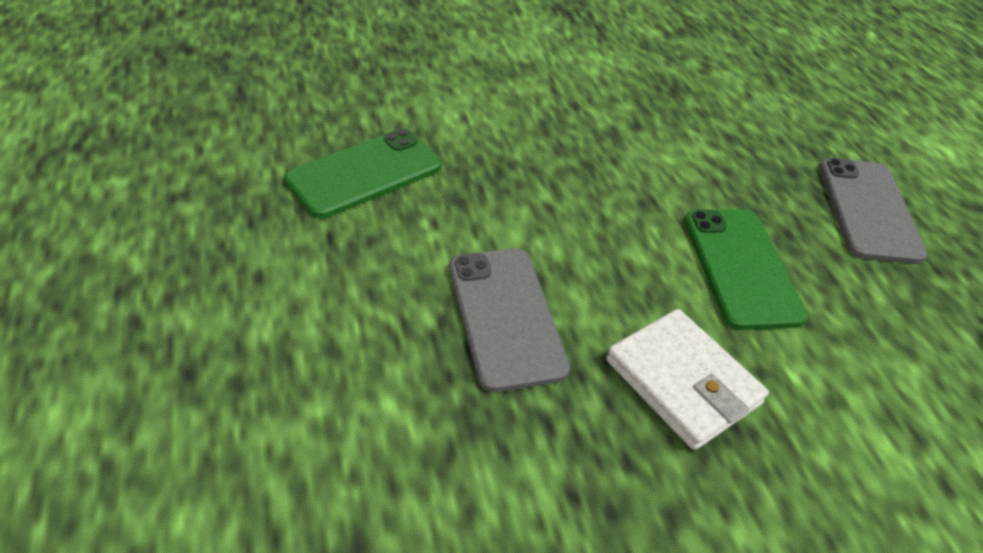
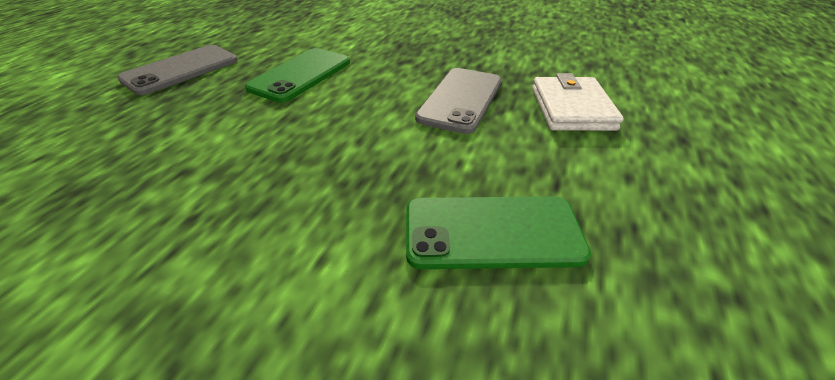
camera: 140 degrees left, 5 degrees down
(682, 382) = (401, 57): white wallet -> white wallet (571, 108)

